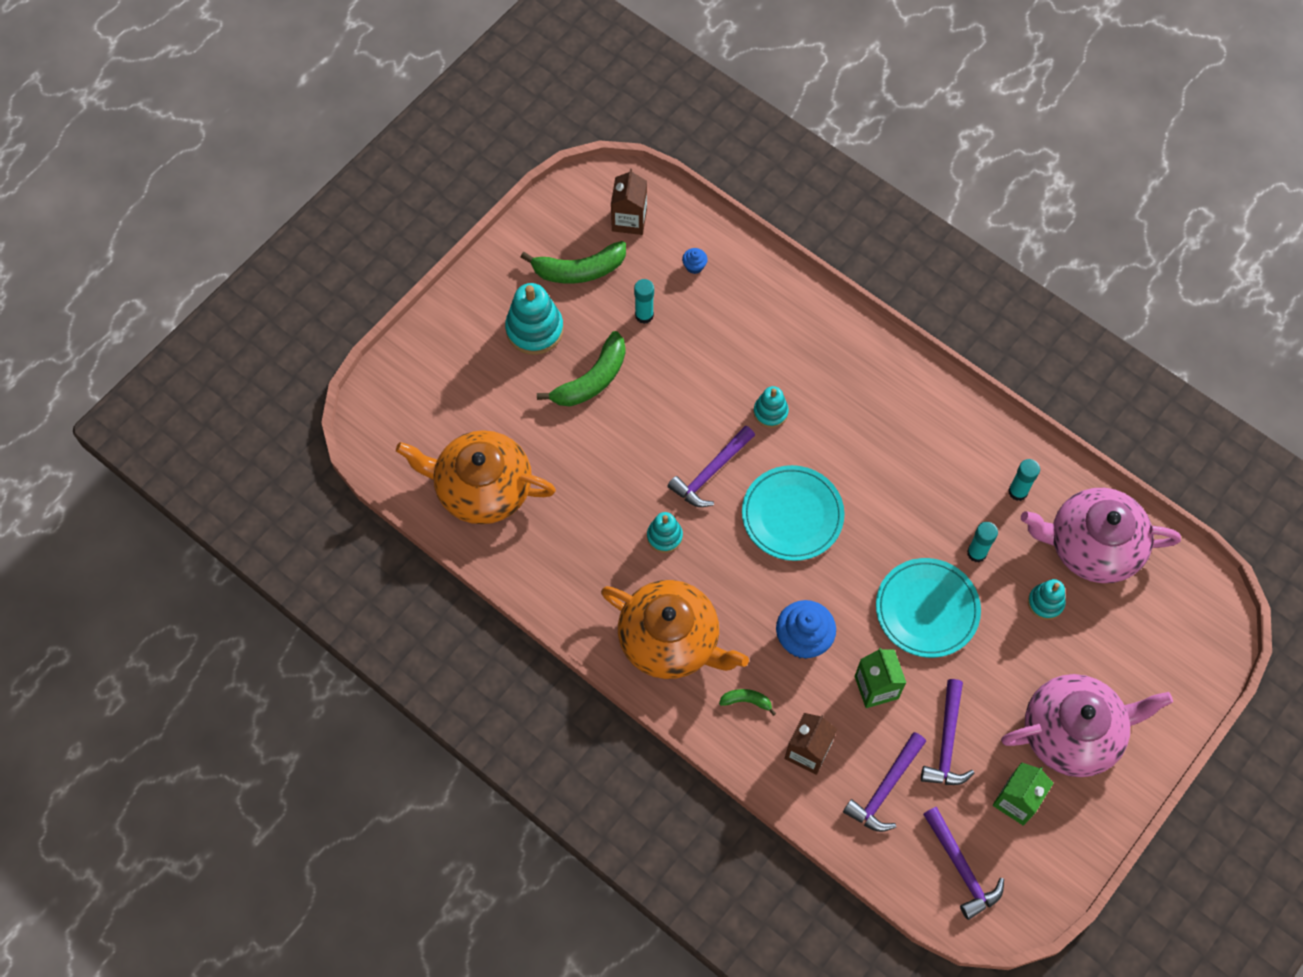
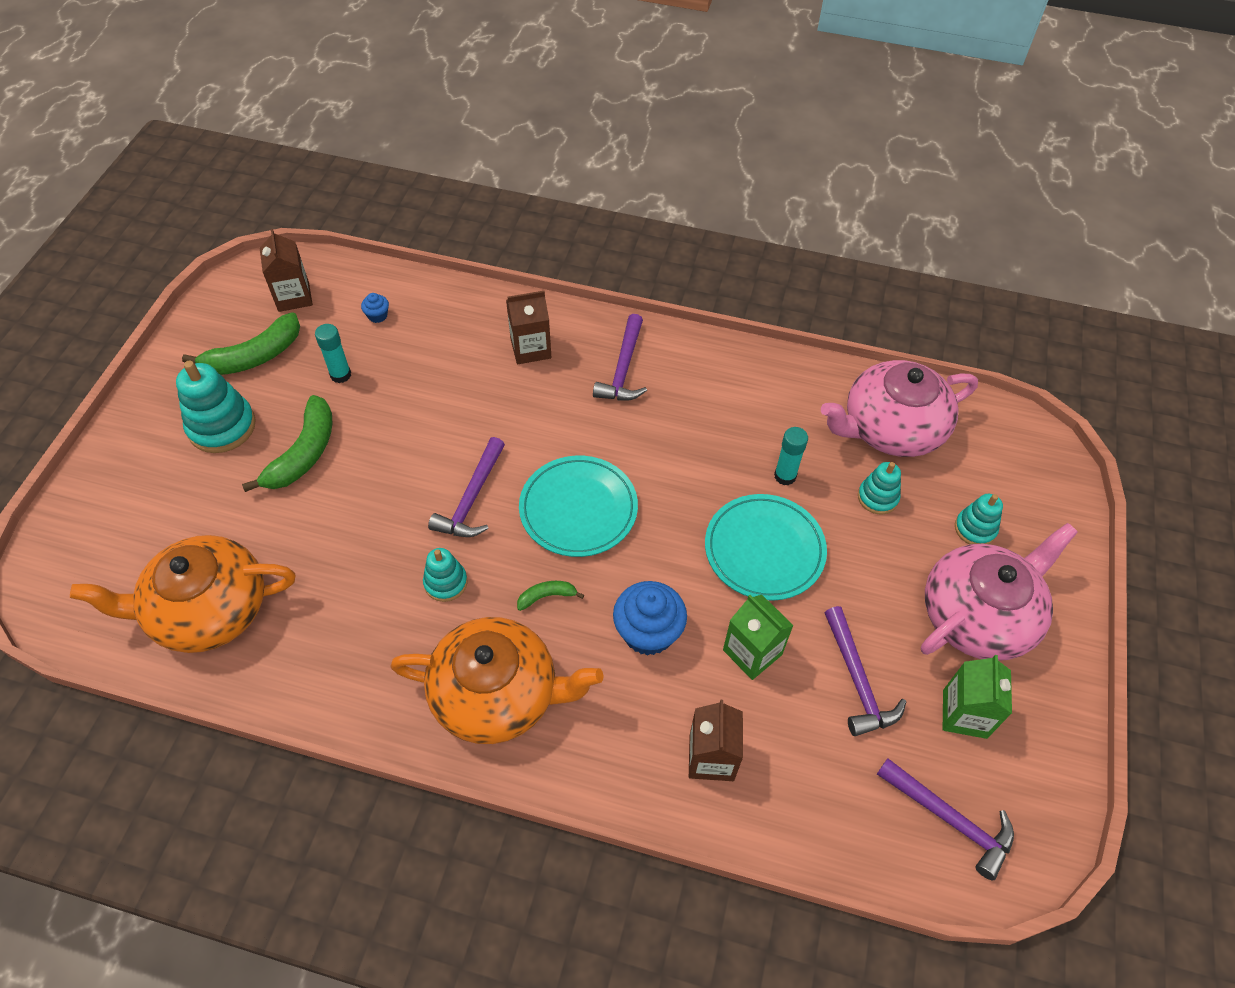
camera: 25 degrees left, 10 degrees down
(746, 701) = (615, 728): green banana -> green banana (547, 596)
(770, 412) = (512, 419): turquoise stacking toy -> turquoise stacking toy (975, 529)
(813, 349) = (530, 348): none -> brown carton
(885, 788) = (818, 763): purple hammer -> purple hammer (623, 369)
(1018, 492) = (794, 406): turquoise glue stick -> none

